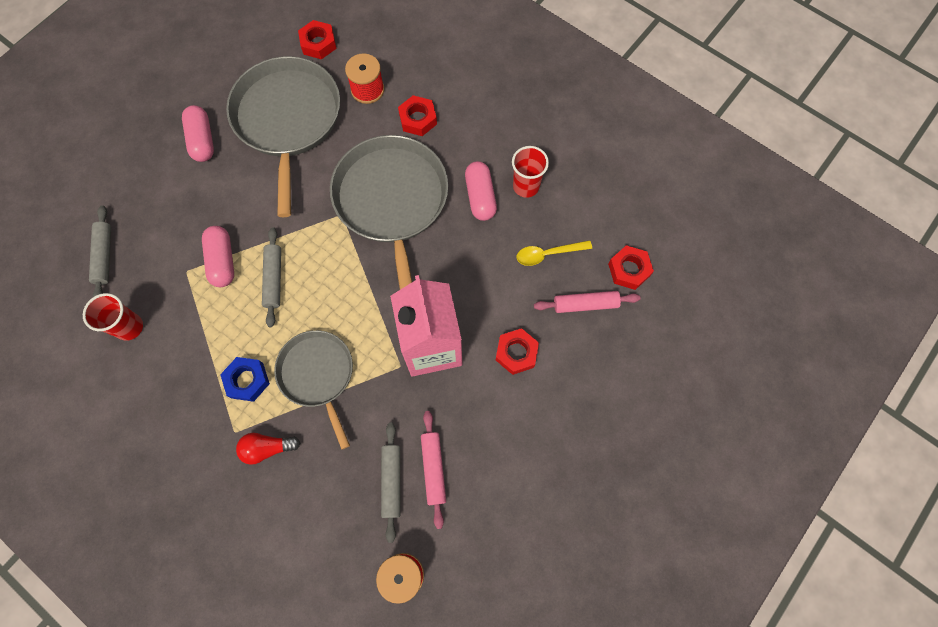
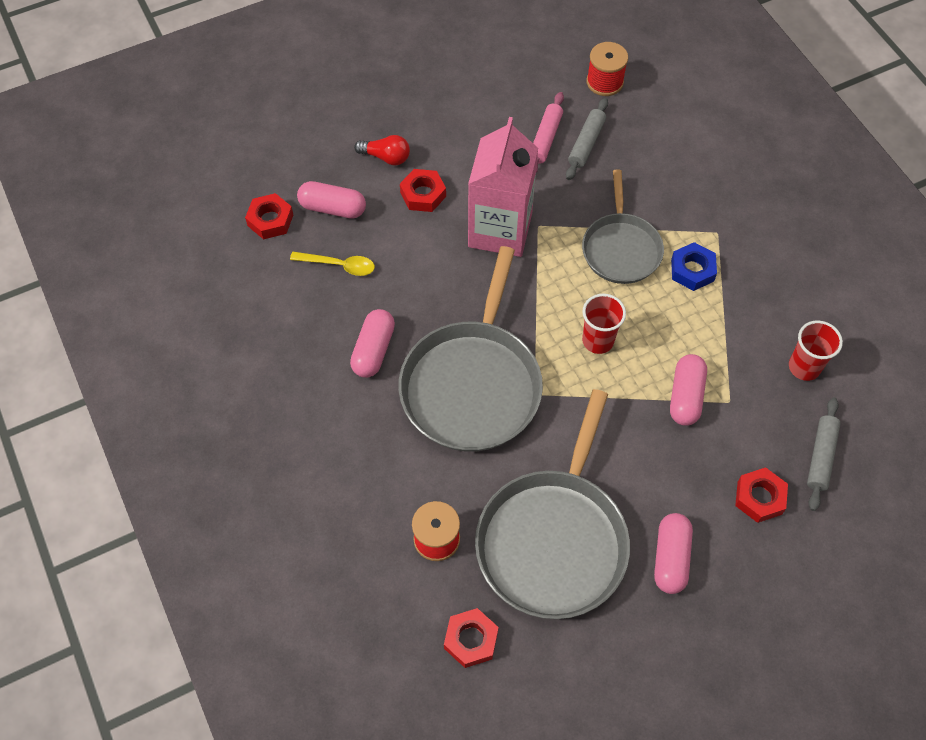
camera: 155 degrees left, 10 degrees down
(267, 448) = (690, 208): red light bulb -> red light bulb (386, 157)
(273, 279) = (635, 355): grey rolling pin -> none
(418, 119) = (394, 471): red nut -> red nut (759, 498)
(526, 186) = (318, 341): red cup -> red cup (598, 340)
(585, 304) = (333, 208): pink rolling pin -> pink capsule

